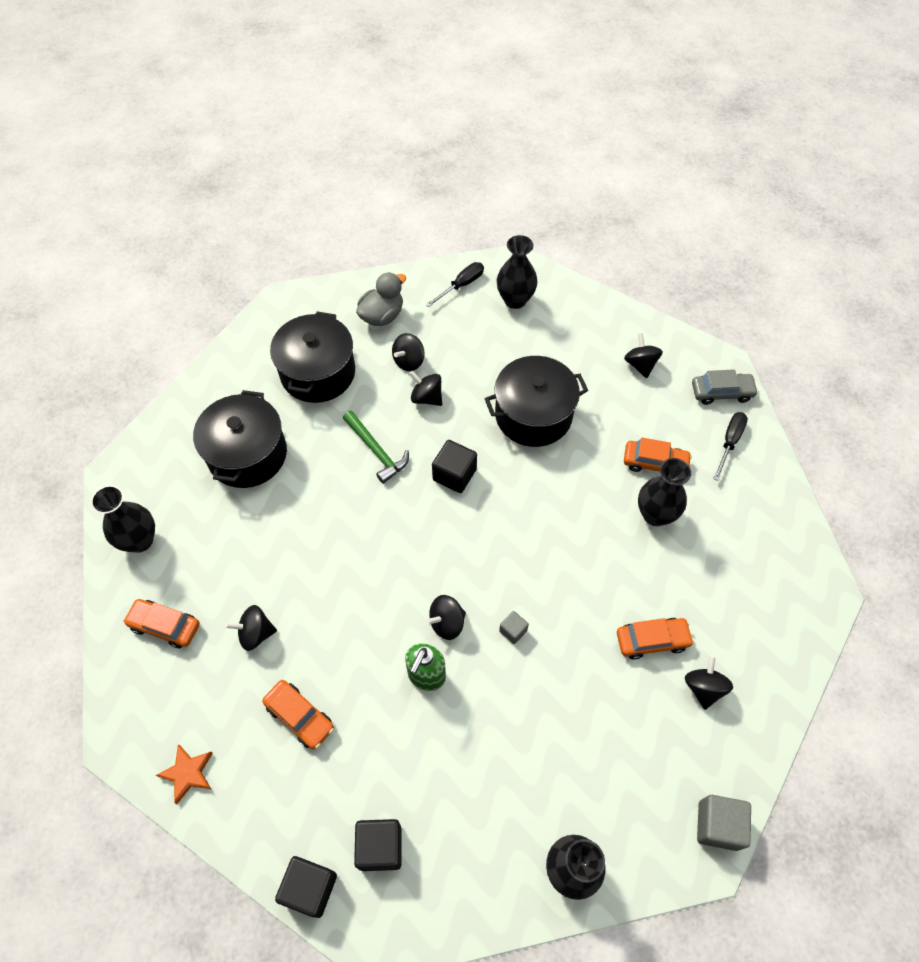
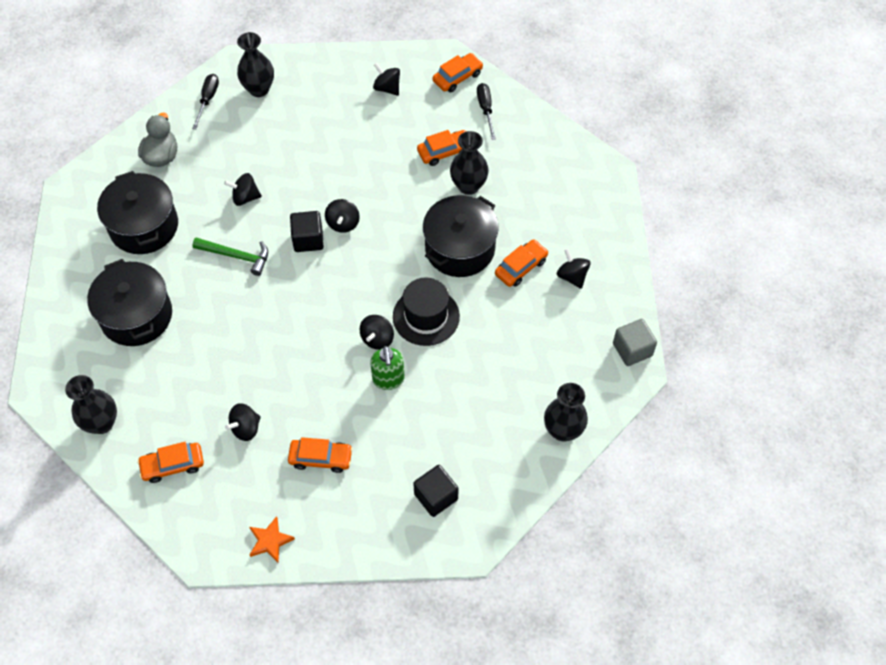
camera: 35 degrees left, 0 degrees up
(310, 888) = (408, 548): black cube -> none
(409, 361) = (210, 178): black spinning top -> black spinning top (343, 223)
(513, 630) = (426, 316): grey cube -> black hat
(533, 415) = (335, 166): black pot -> black pot (460, 248)
(721, 392) = (457, 77): grey car -> orange car

